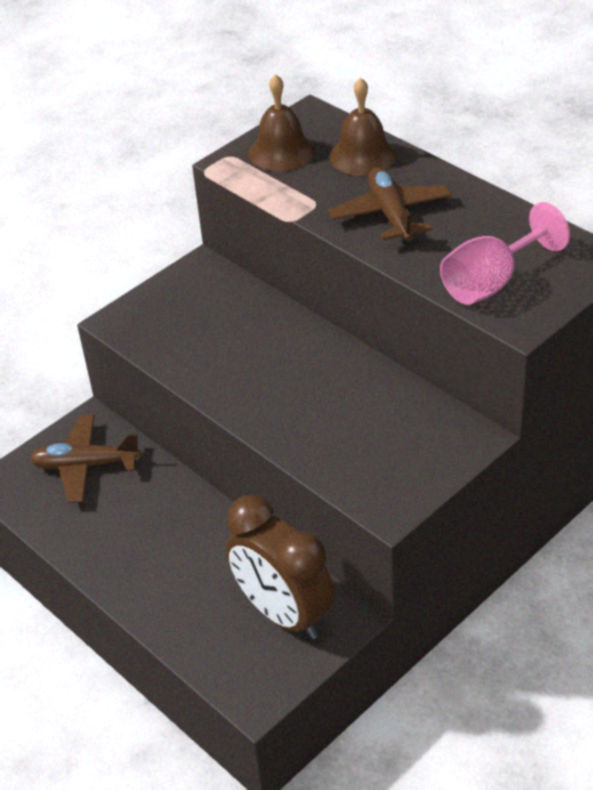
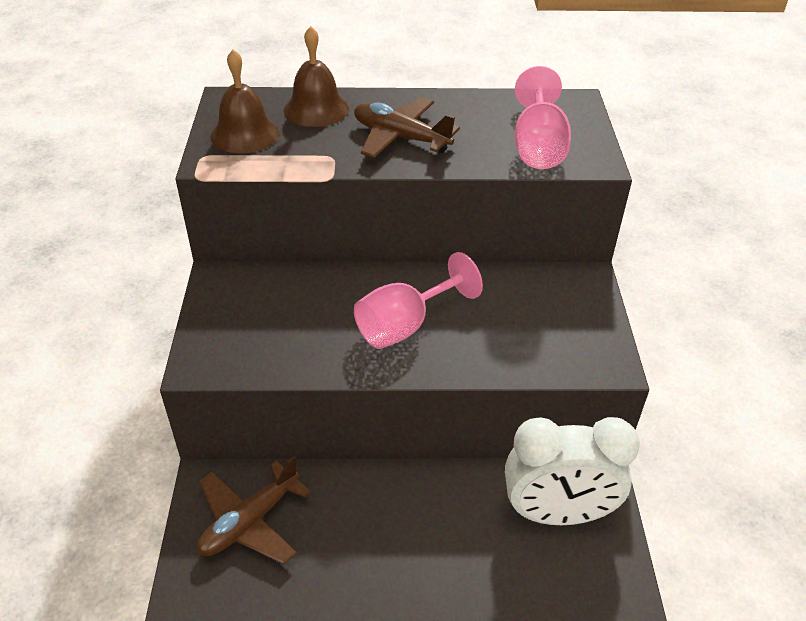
camera: 50 degrees left, 0 degrees up
(279, 381) = (405, 325): none -> pink goblet
(283, 613) = (557, 513): brown clock -> white clock

